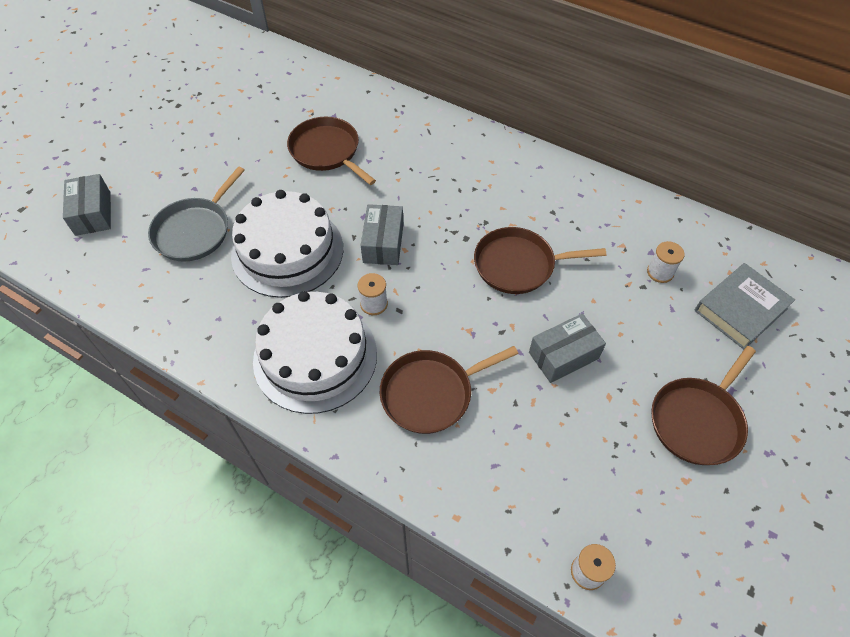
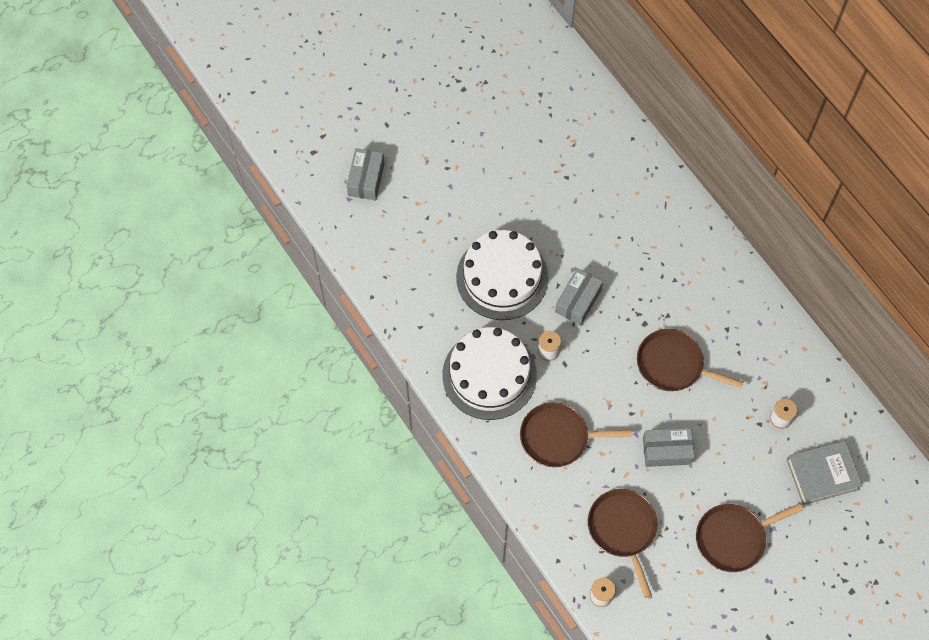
camera: 25 degrees right, 10 degrees up
(195, 230) = (438, 228): grey pan -> none
(327, 151) = (570, 192): brown pan -> brown pan (623, 529)

